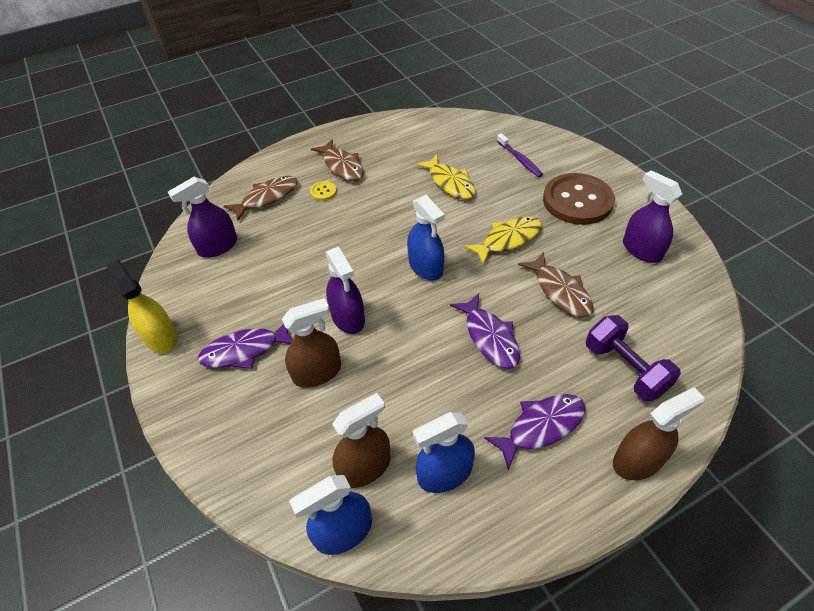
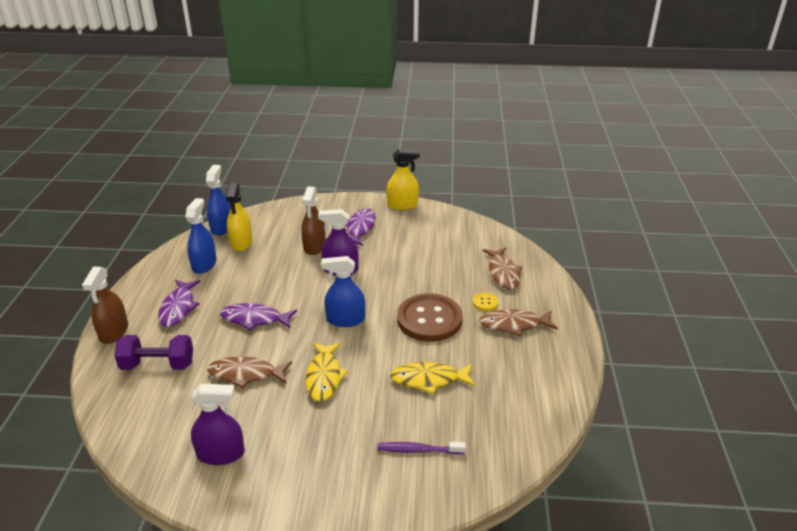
camera: 120 degrees right, 15 degrees down
(218, 246) = (465, 239): purple spray bottle -> none
(364, 467) = (241, 243): brown spray bottle -> yellow spray bottle
(577, 201) = (319, 453): brown button -> brown button (429, 319)

